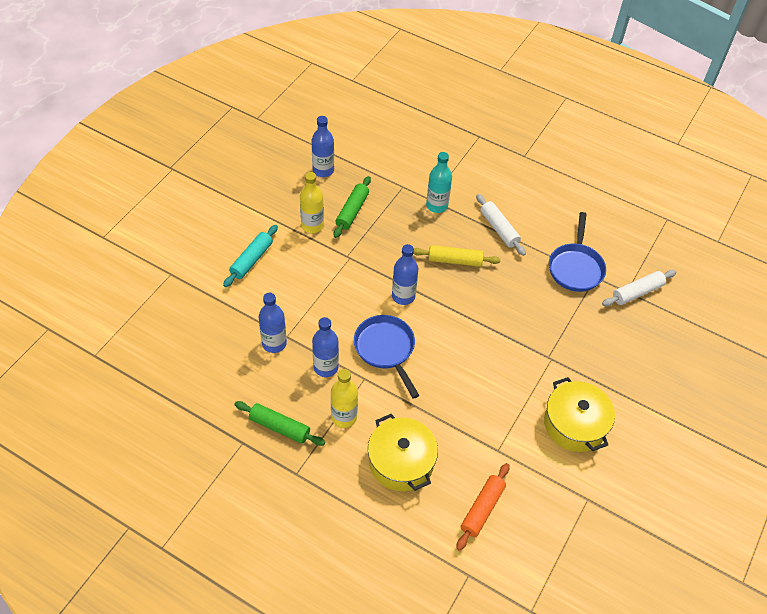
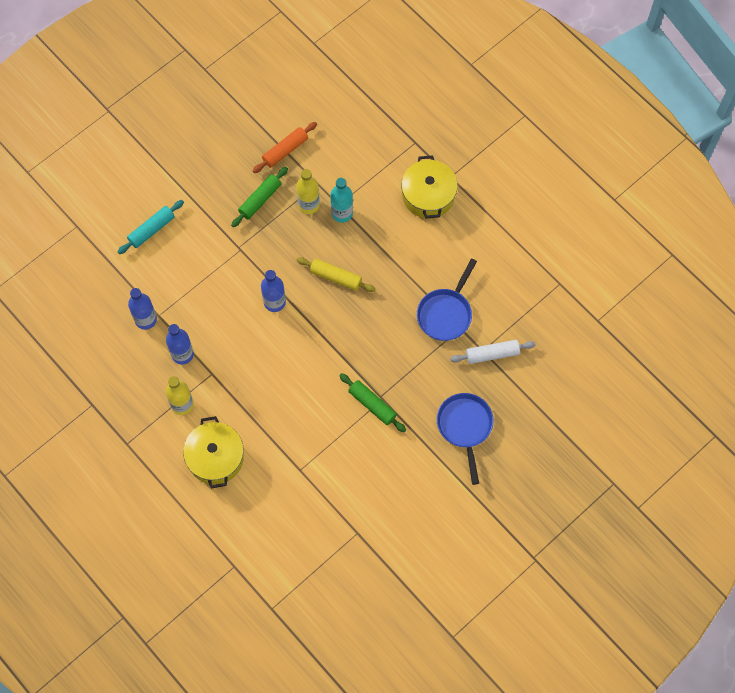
camera: 20 degrees right, 15 degrees up
(279, 427) = (126, 399): green rolling pin -> green rolling pin (372, 405)
(312, 225) = (218, 206): yellow bottle -> yellow bottle (308, 205)
(323, 170) = (248, 147): blue bottle -> none
(386, 349) = (240, 351): blue pan -> blue pan (465, 427)
(482, 509) = (266, 516): orange rolling pin -> orange rolling pin (285, 150)
(499, 229) = (391, 254): white rolling pin -> none
(575, 424) = (376, 465): yellow pot -> yellow pot (428, 195)

